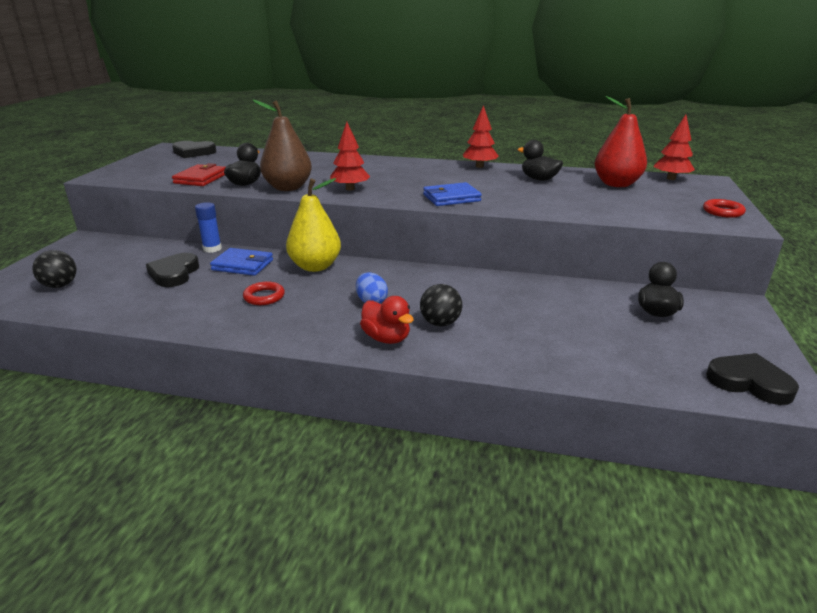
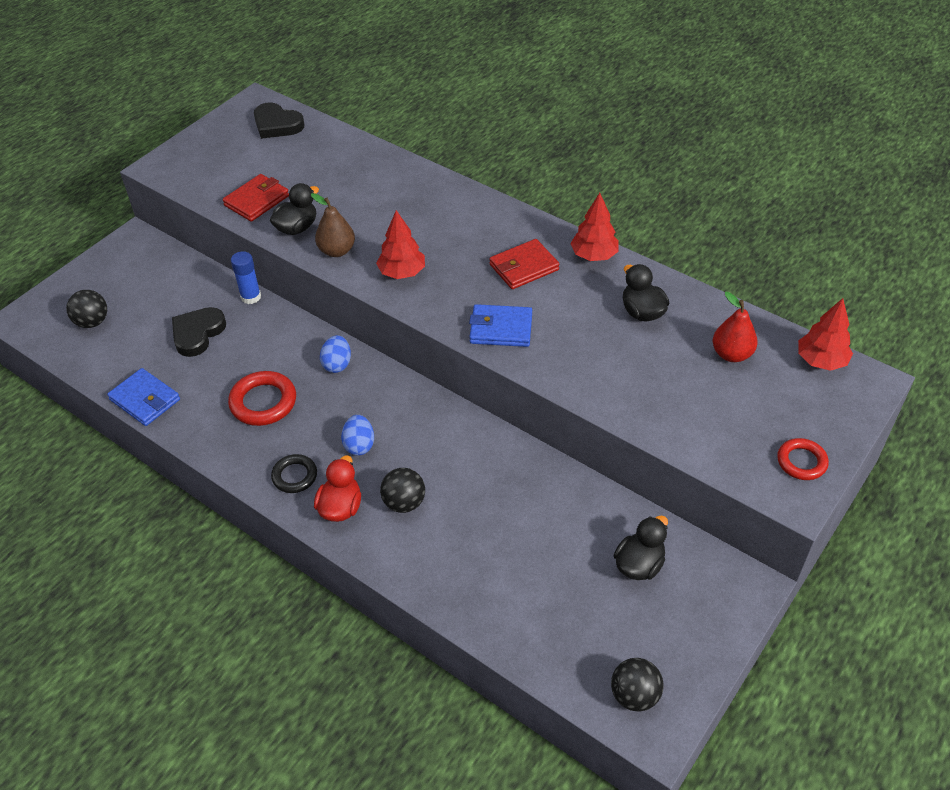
camera: 25 degrees right, 20 degrees up
(243, 265) = (267, 338): blue wallet -> blue wallet (145, 400)
(264, 297) = (263, 402): red ring -> red ring, size x1.56
(288, 188) = (337, 251): brown pear -> brown pear, size x0.66
(315, 266) = (337, 364): yellow pear -> blue egg
(327, 330) = (294, 476): none -> black ring
(386, 338) = (340, 507): red duck -> red duck turned 150 degrees counterclockwise
(438, 176) = (524, 267): none -> red wallet
(616, 184) = (731, 354): red pear -> red pear, size x0.66
(749, 382) = (634, 695): black heart -> black ball

